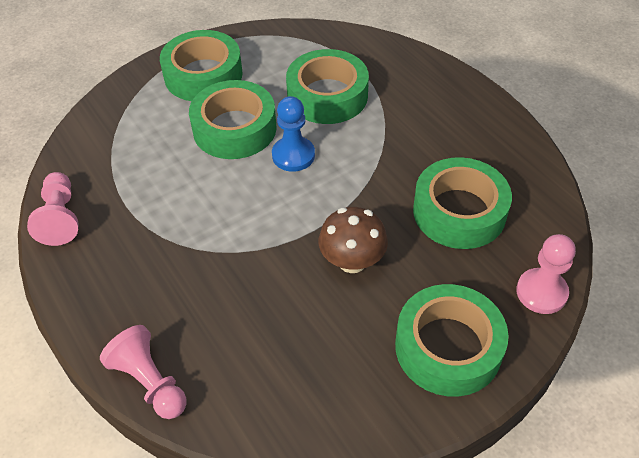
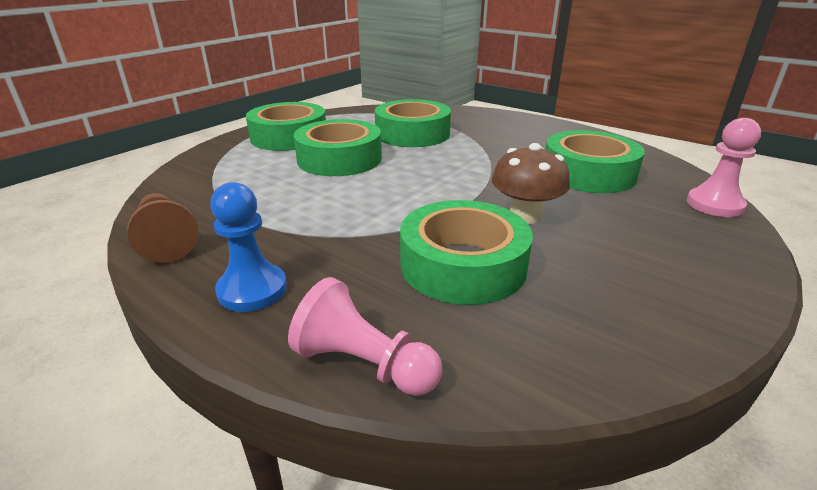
camera: 20 degrees left, 20 degrees down
(60, 218) = (166, 241): pink pawn -> brown pawn
(293, 155) = (408, 165): blue pawn -> blue pawn (252, 290)
(448, 347) = (682, 255): green tape -> green tape (463, 265)

